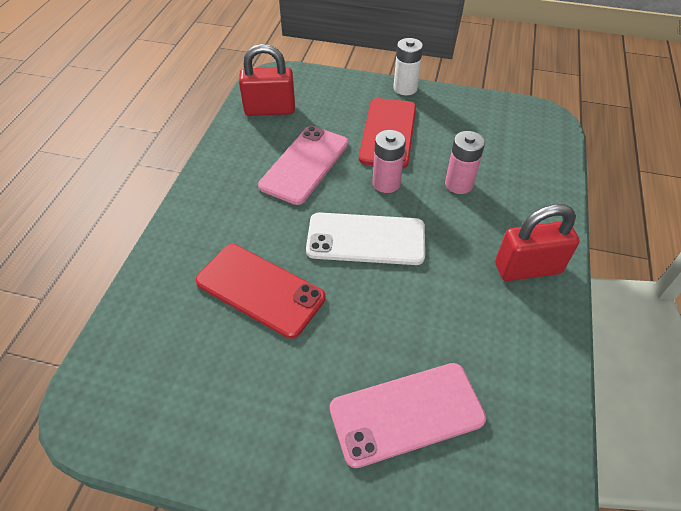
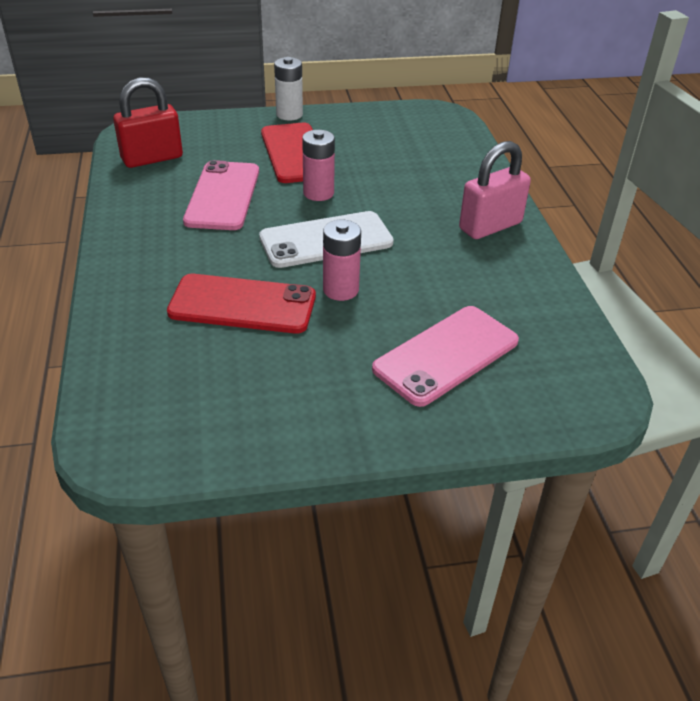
camera: 25 degrees left, 10 degrees down
(459, 184) = (390, 179): pink battery -> pink battery (340, 290)
(527, 268) = (490, 226): red padlock -> pink padlock

